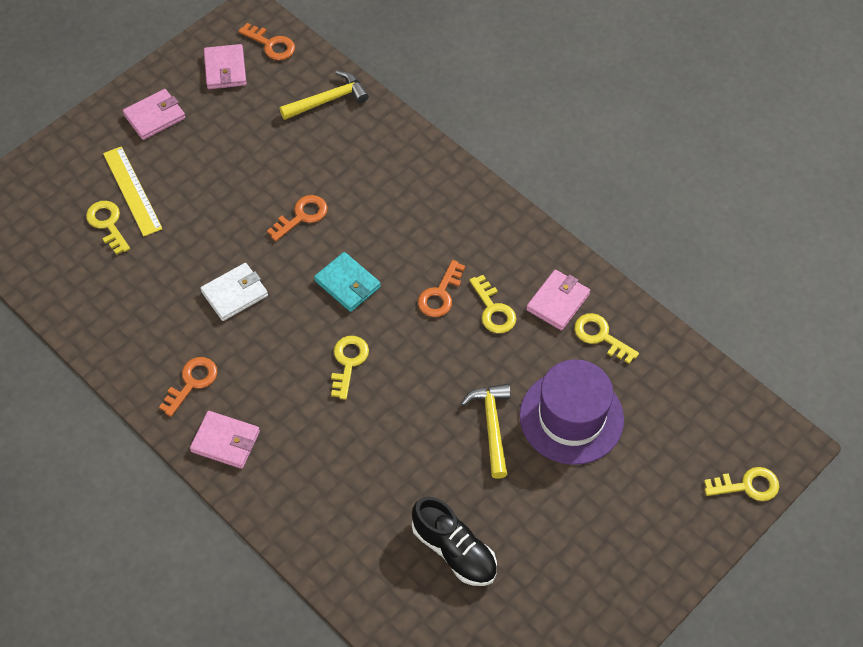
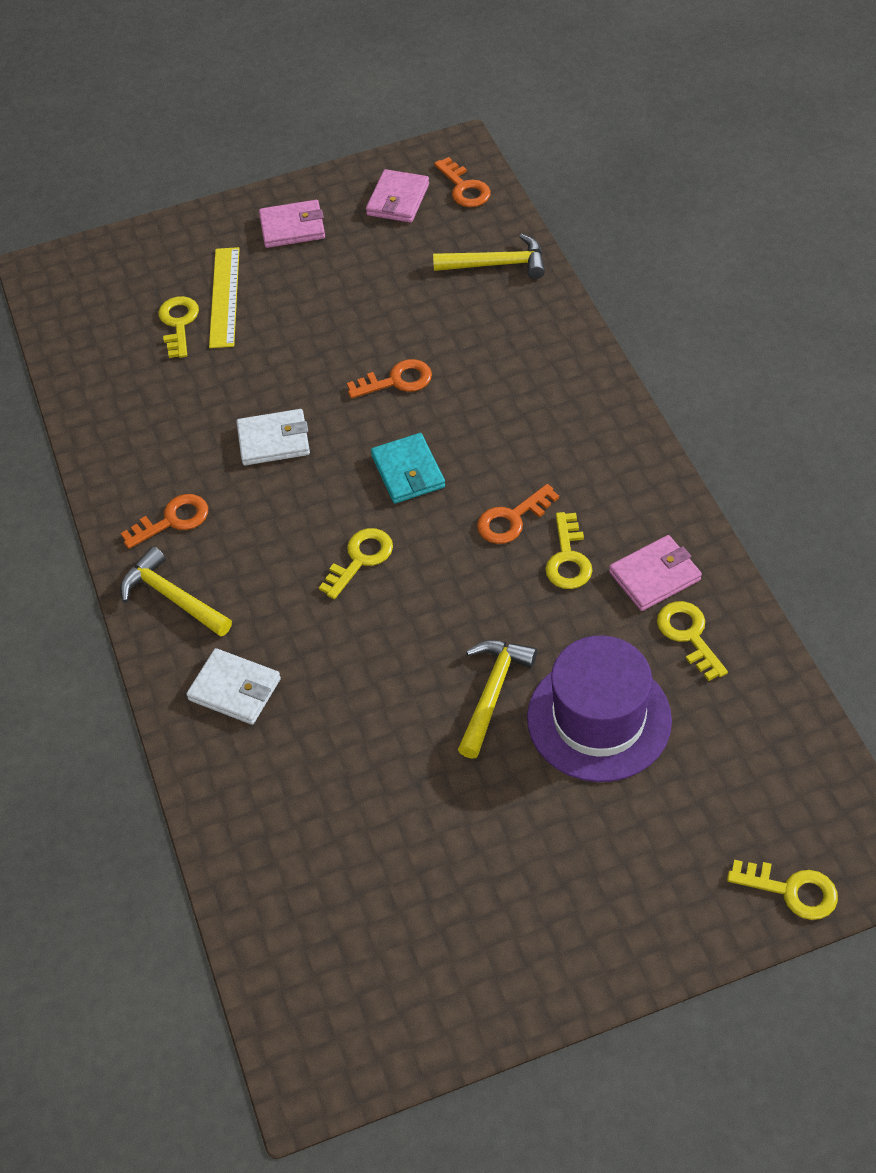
camera: 30 degrees right, 5 degrees down
(225, 441) = (172, 597): pink wallet -> yellow hammer
(310, 492) = (235, 689): none -> white wallet
(454, 551) = (366, 822): black shoe -> none

